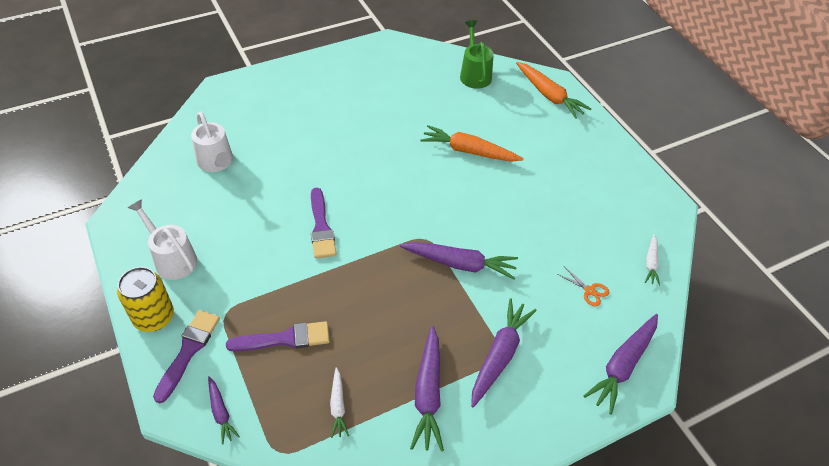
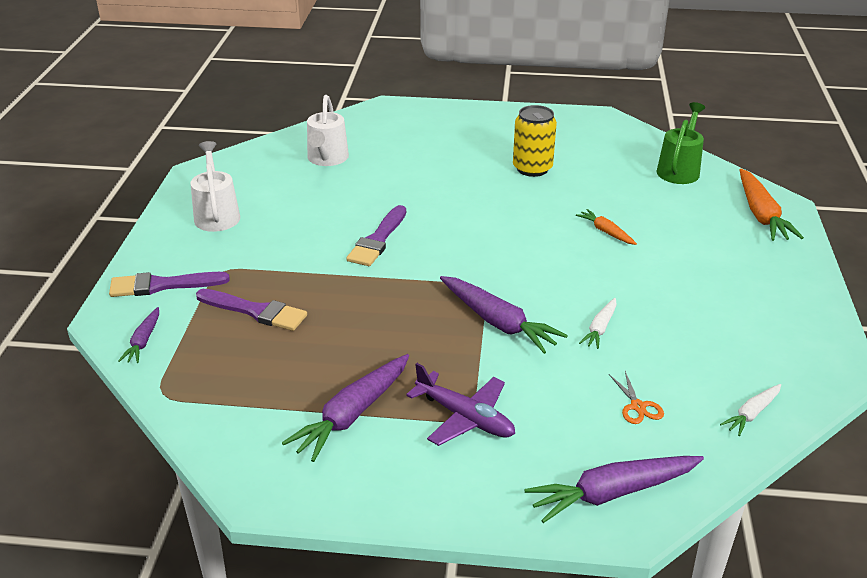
camera: 35 degrees right, 15 degrees down
(154, 317) = (159, 250): yellow can -> yellow can (532, 168)
(188, 351) = (162, 285): purple brush -> purple brush turned 150 degrees counterclockwise
(338, 406) = (252, 384): white carrot -> white carrot (600, 328)
(469, 151) = (606, 232): orange carrot -> orange carrot, size x0.55
(499, 355) = (465, 417): purple carrot -> purple plane

